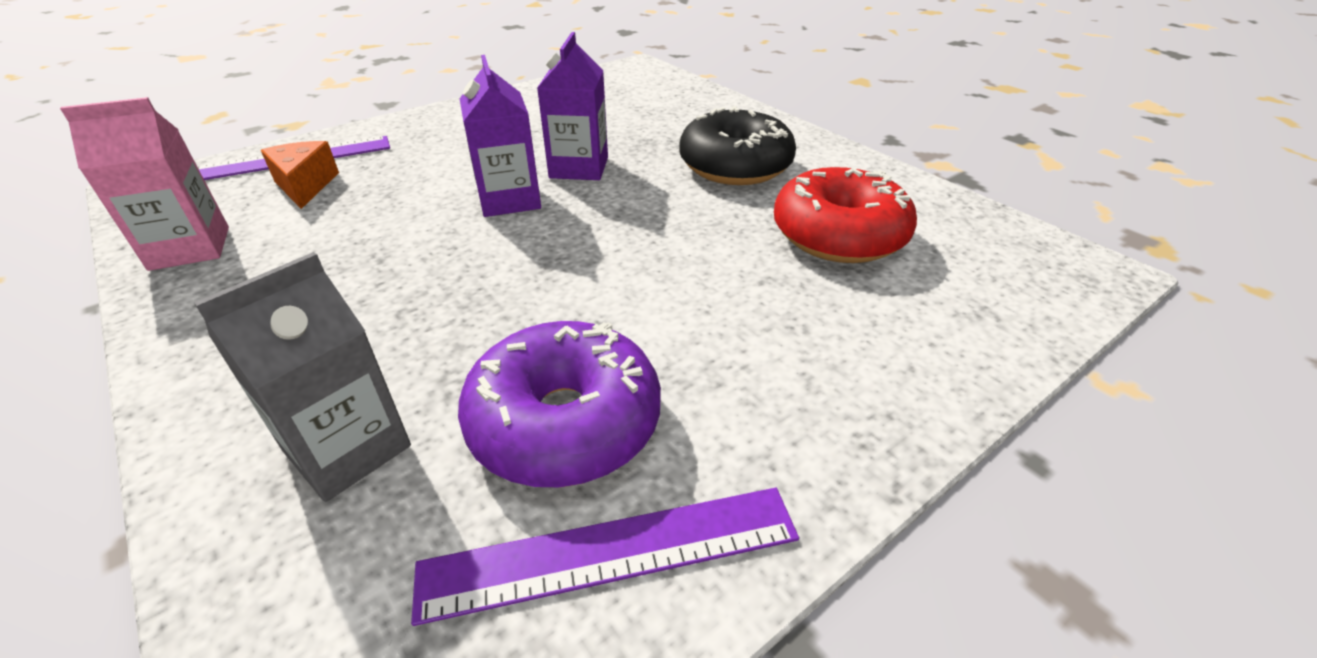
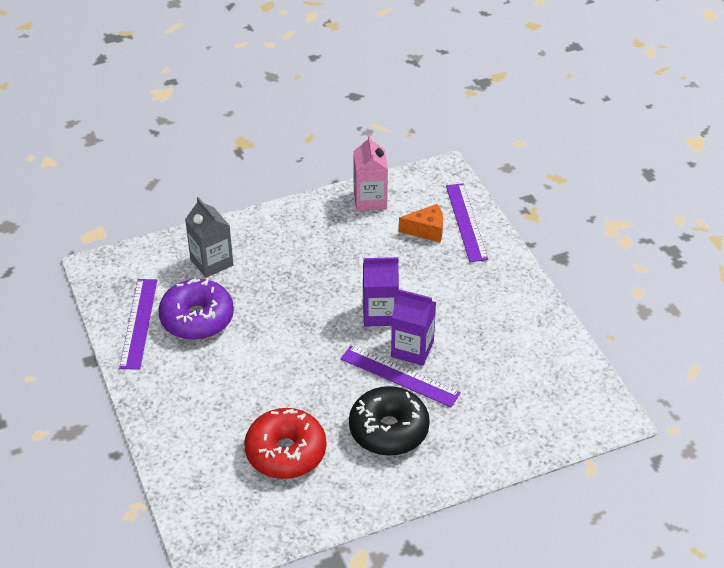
camera: 105 degrees right, 5 degrees up
(634, 170) = (399, 376): none -> purple ruler

